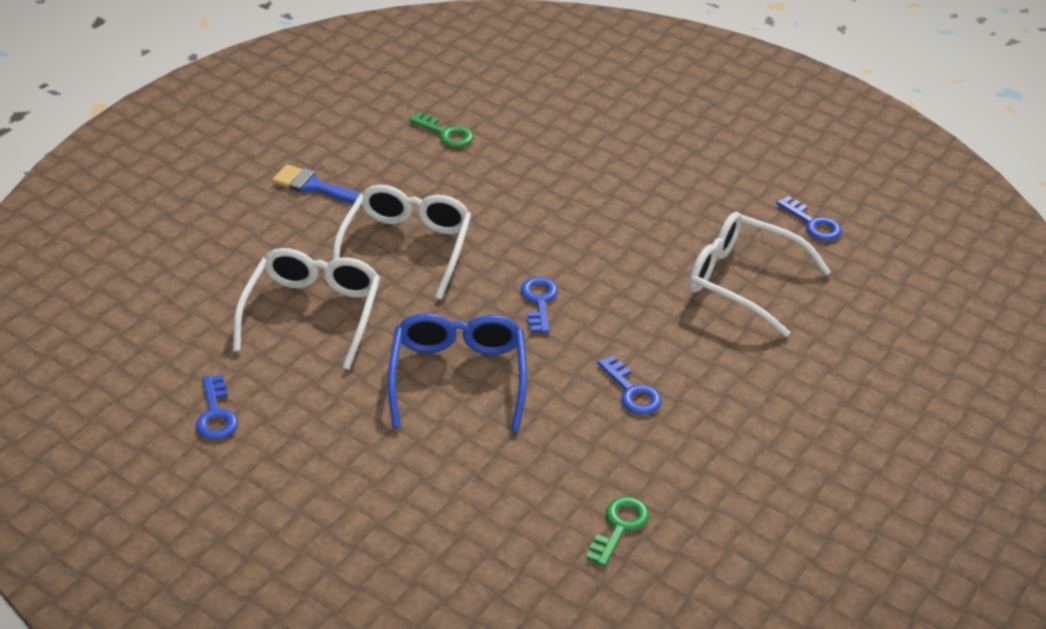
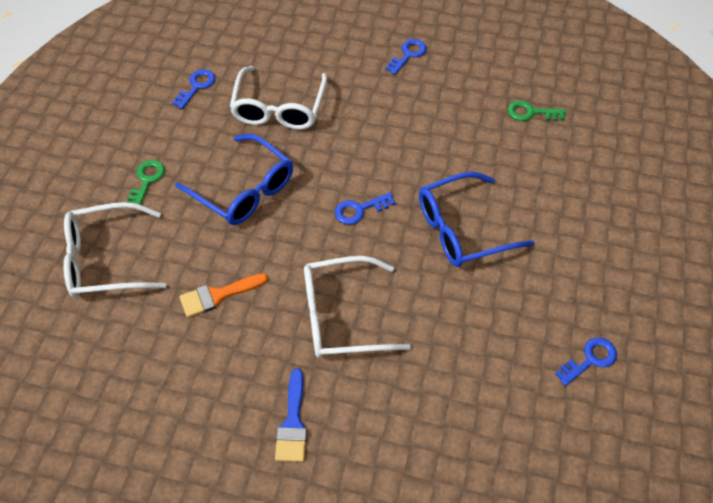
camera: 110 degrees left, 15 degrees up
(312, 314) = (453, 346): white glasses -> white glasses (106, 259)
(446, 133) = (168, 349): green key -> green key (146, 181)
(487, 174) = (218, 295): none -> orange brush
(621, 222) = (243, 189): none -> blue glasses
(631, 391) = (419, 136): blue key -> blue key (408, 55)

